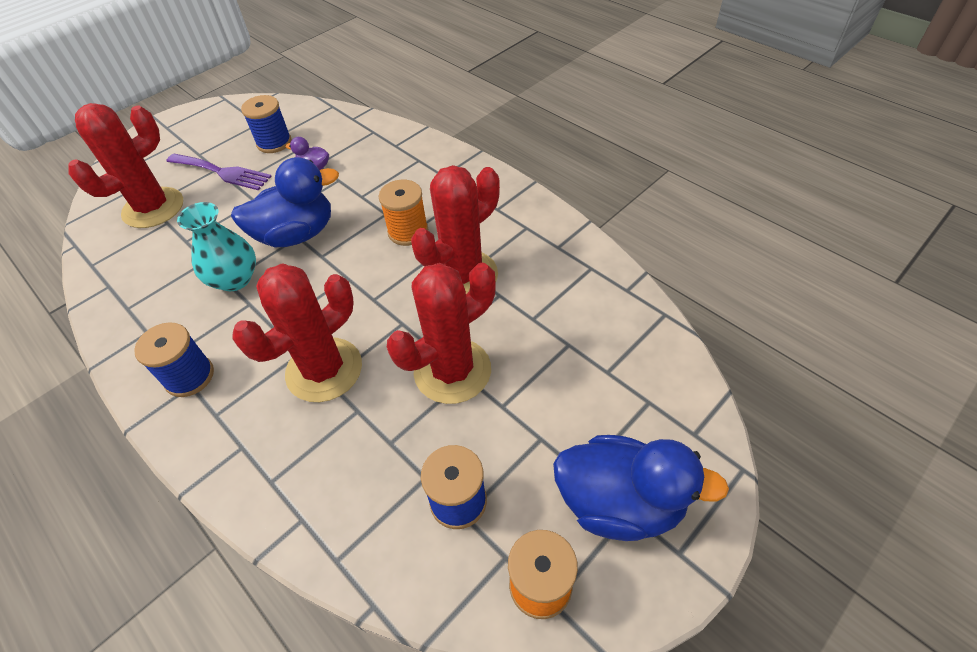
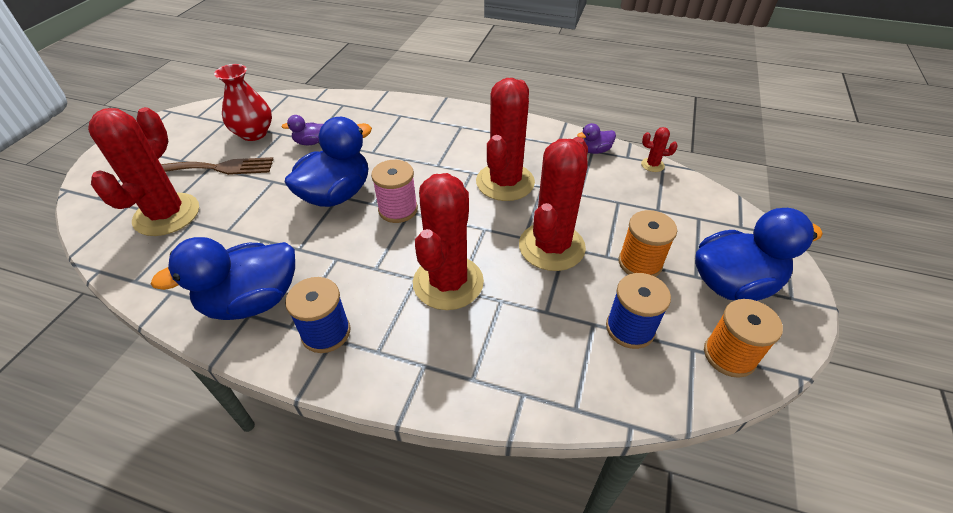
camera: 30 degrees left, 5 degrees down
(157, 320) = (252, 301): none -> blue duck
(222, 172) = (219, 168): purple fork -> brown fork
(235, 279) = (305, 244): turquoise vase -> none
(274, 143) = (254, 133): blue spool -> red vase
(338, 271) = (398, 209): none -> pink spool
(408, 231) = (434, 165): orange spool -> orange spool (640, 263)
(593, 269) = (594, 150): none -> purple duck
(649, 311) = (652, 165): none -> red cactus

